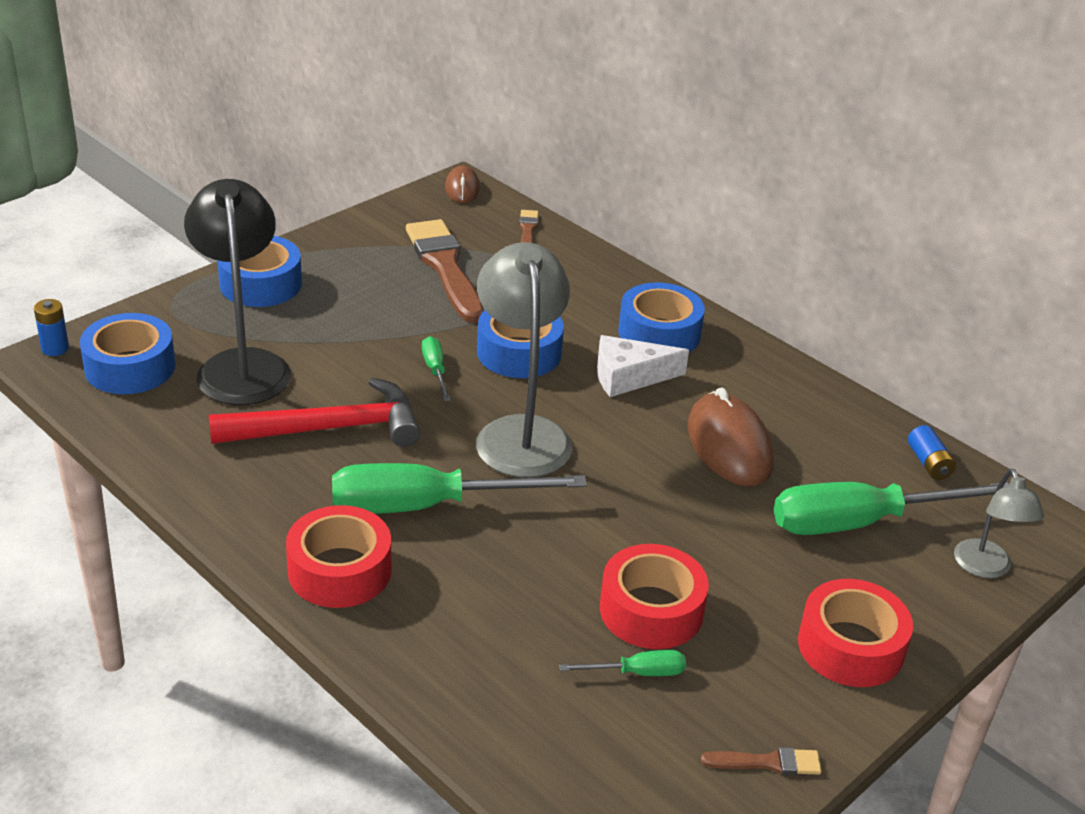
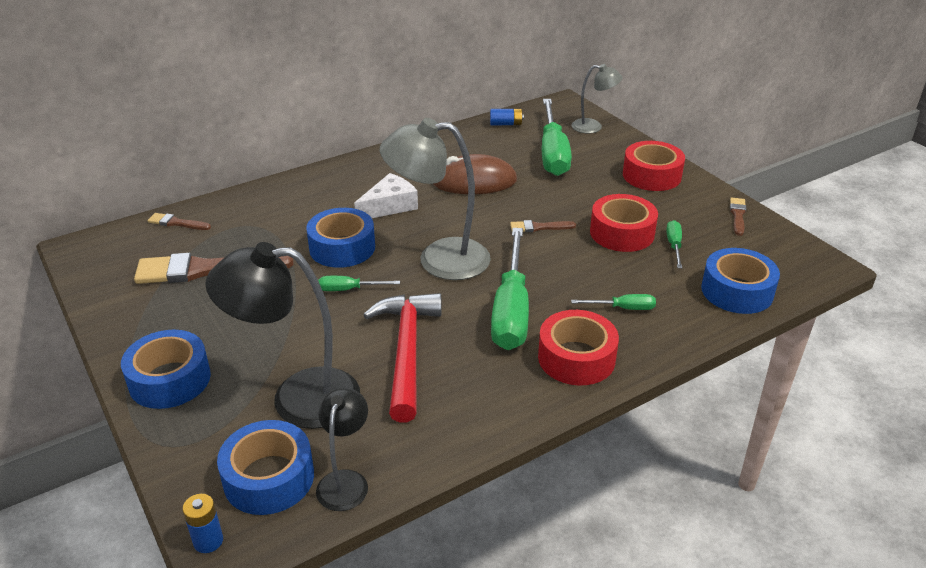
camera: 75 degrees left, 0 degrees up
(126, 414) = (345, 481): none -> black lamp
(456, 614) = (623, 308): none -> green screwdriver
(462, 188) = (86, 247): brown mouse -> none
(629, 376) = (389, 206): white cheese -> white cheese turned 135 degrees counterclockwise
(632, 520) = (539, 227): none -> brown brush
(659, 333) = (344, 187): blue tape -> blue tape (737, 291)

